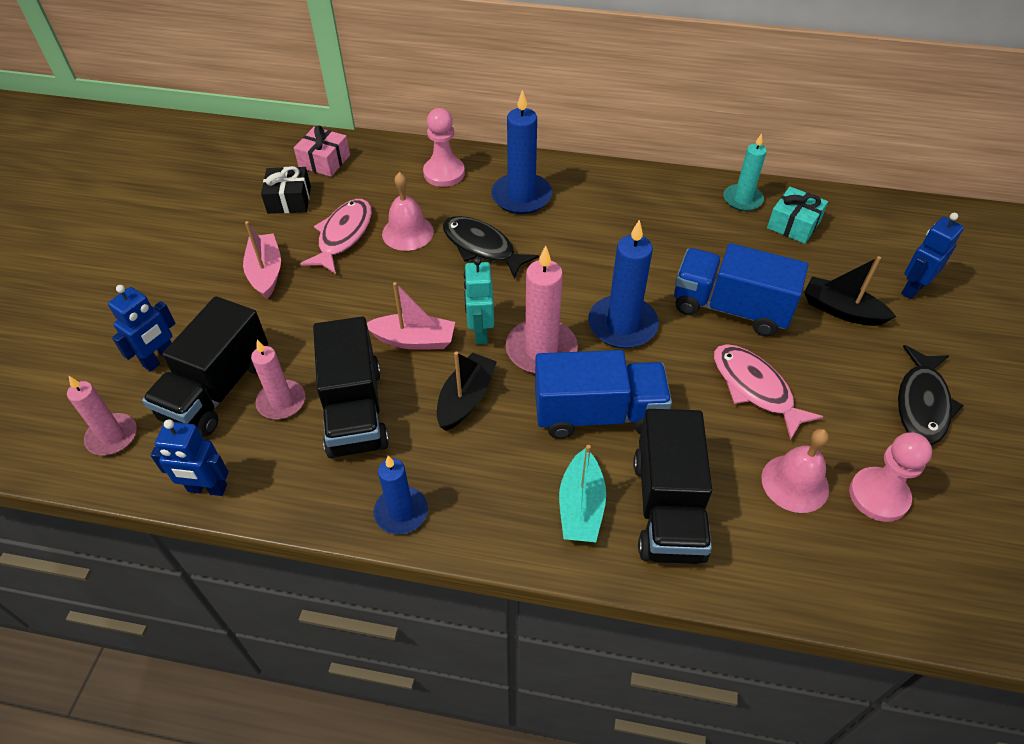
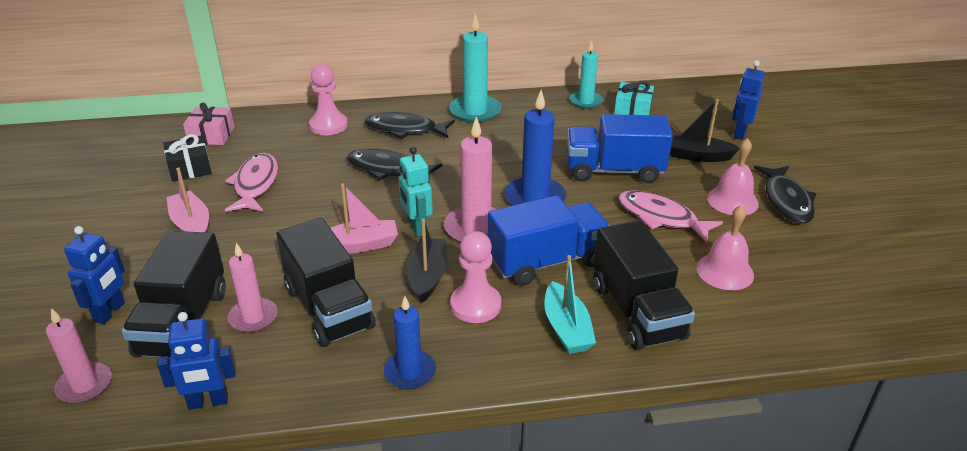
camera: 20 degrees left, 15 degrees down
(407, 232) = (315, 171): pink bell -> pink bell (732, 201)
(521, 196) = (405, 130): blue candle -> black fish
(608, 187) = (475, 111): none -> turquoise candle
(878, 496) = (789, 264): pink pawn -> pink pawn (475, 305)

